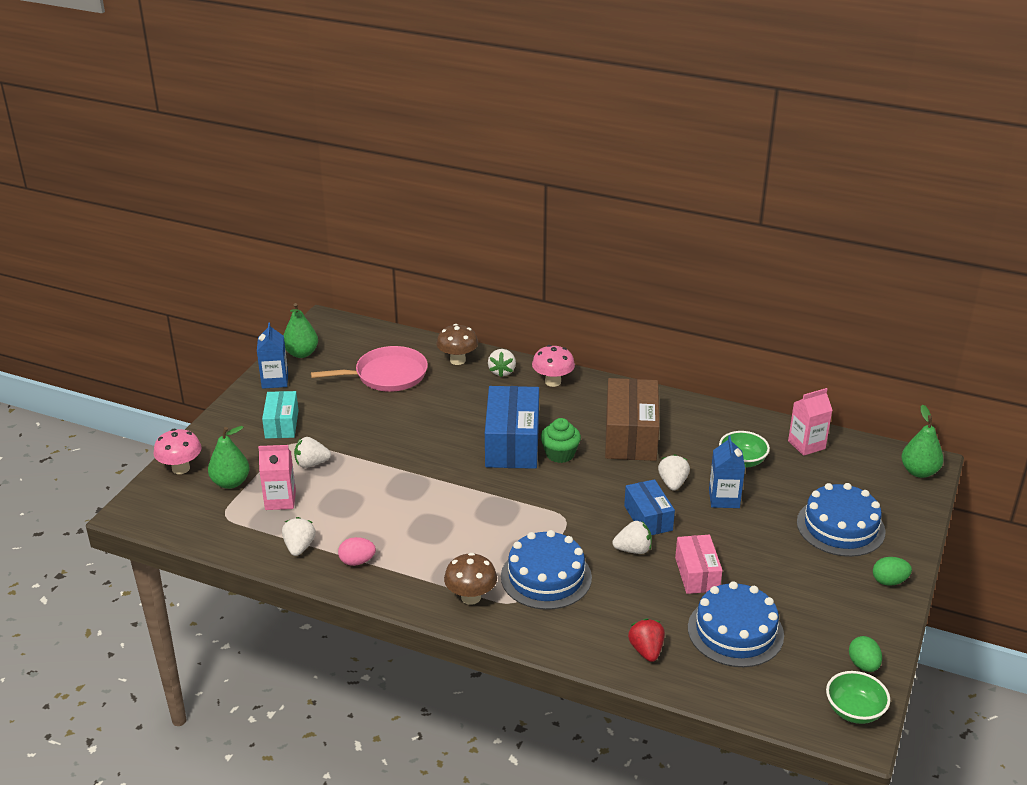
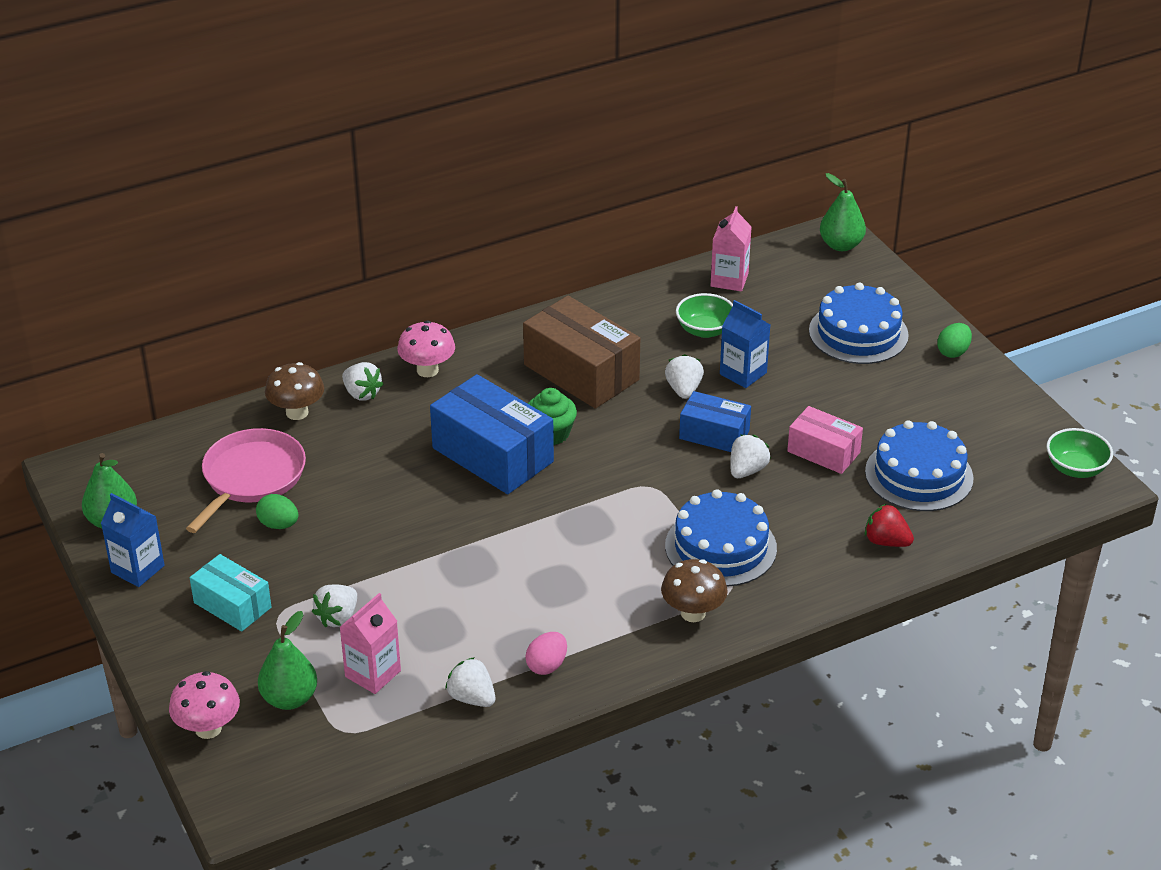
camera: 50 degrees left, 5 degrees up
(672, 483) = (683, 390): white strawberry -> white strawberry turned 45 degrees clockwise
(863, 665) = (1031, 430): green egg -> green egg (278, 524)

